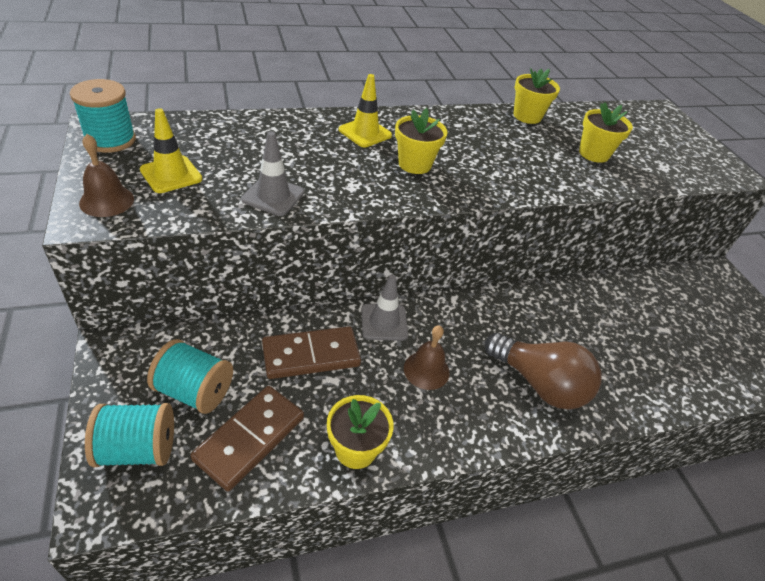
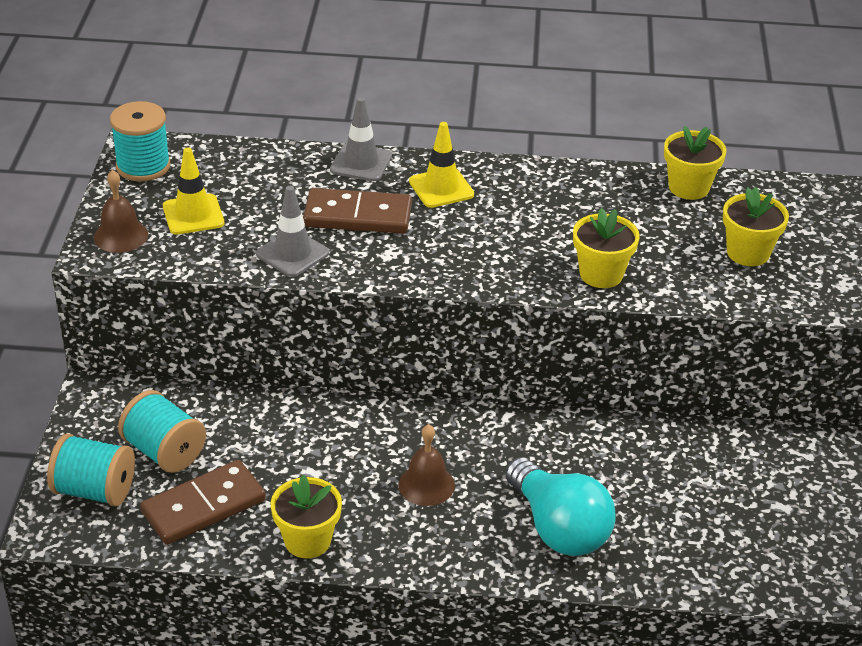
camera: 25 degrees right, 5 degrees down
(311, 355) = (300, 443): brown domino -> brown domino (357, 216)
(384, 322) = (402, 425): grey traffic cone -> grey traffic cone (361, 163)
(414, 164) = (481, 237): yellow flower pot -> yellow flower pot (601, 274)
(539, 384) = (558, 528): brown light bulb -> turquoise light bulb

